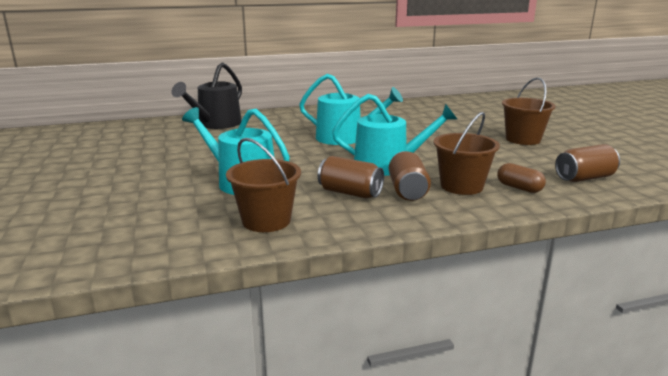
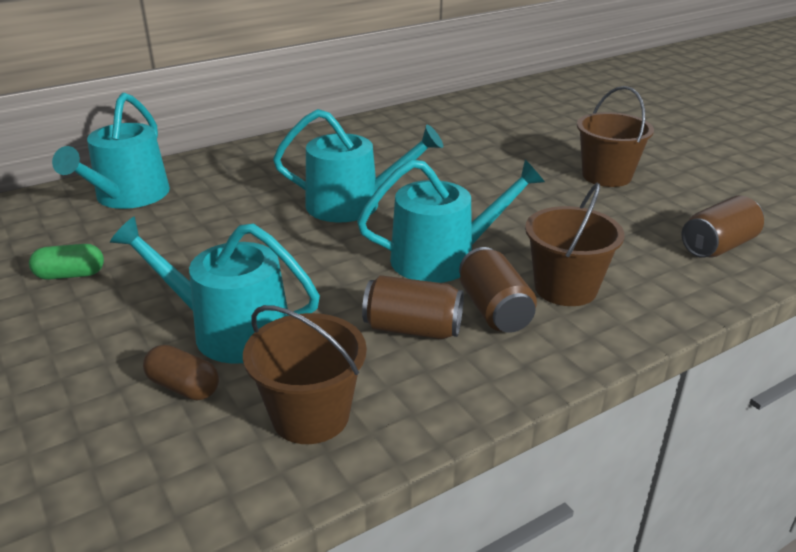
camera: 15 degrees left, 10 degrees up
(167, 151) = (70, 275): none -> green capsule
(216, 124) = (127, 197): black watering can -> turquoise watering can
(519, 188) = (643, 280): brown capsule -> brown capsule (183, 387)

